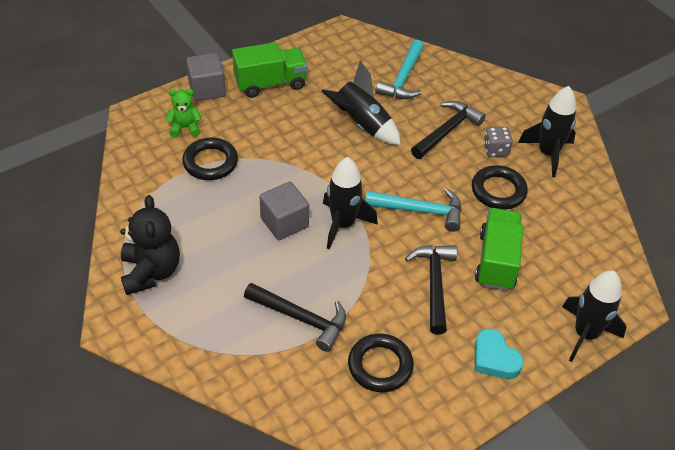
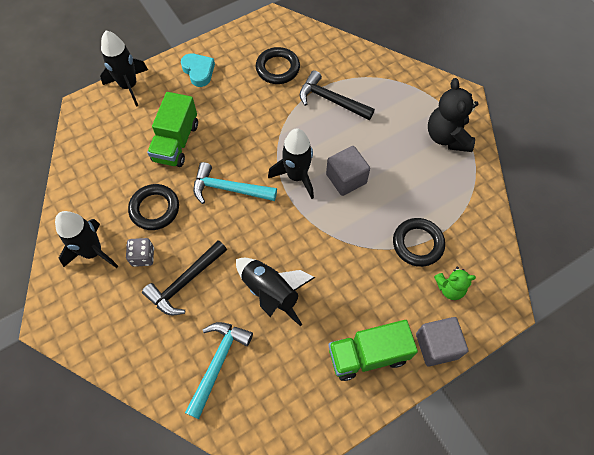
camera: 175 degrees left, 15 degrees up
(434, 284) = (230, 124): black hammer -> none

